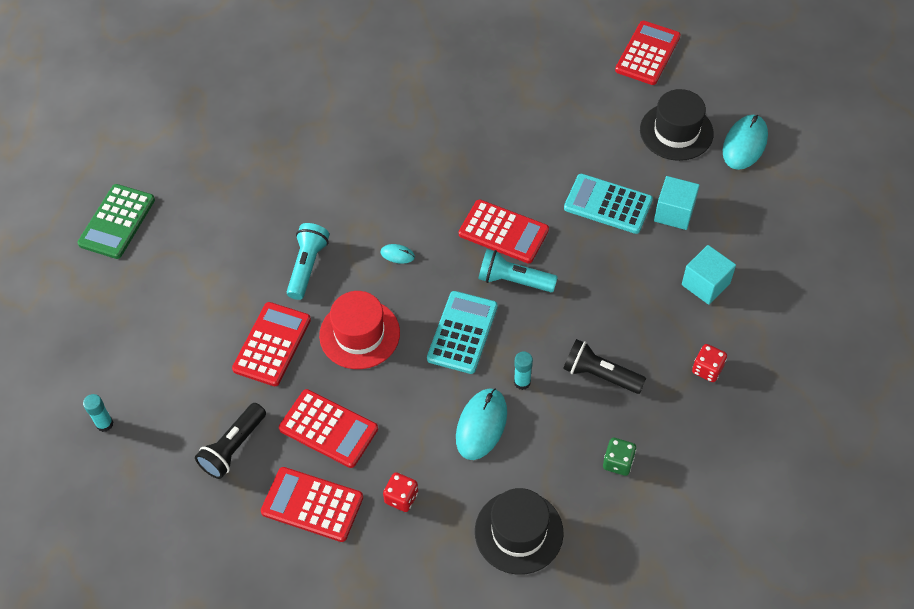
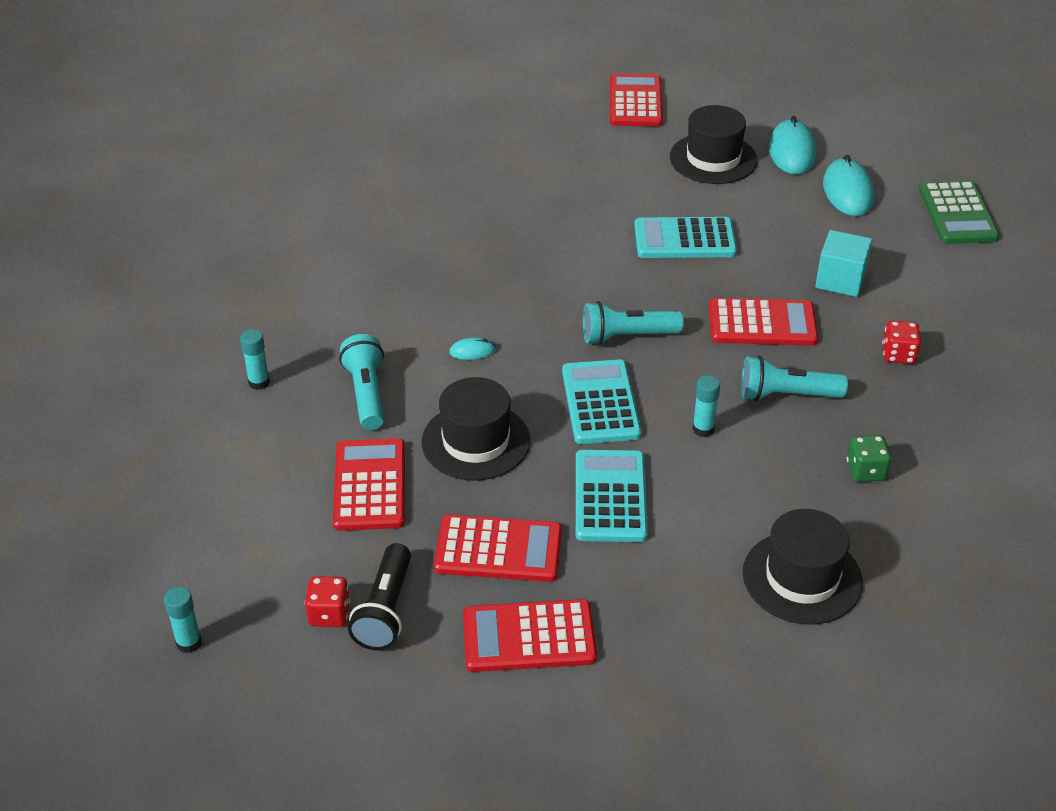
camera: 25 degrees left, 15 degrees down
(117, 222) = (82, 419): green calculator -> green calculator (957, 213)
(242, 231) = (259, 382): none -> turquoise glue stick
(359, 334) = (476, 441): red hat -> black hat
(401, 497) = (637, 591): red dice -> red dice (329, 614)
(425, 415) = (610, 497): none -> turquoise calculator
(481, 425) = (684, 485): turquoise mouse -> turquoise mouse (848, 191)
(503, 232) = (584, 295): red calculator -> red calculator (762, 323)
(600, 375) = (786, 395): black flashlight -> turquoise flashlight
(674, 213) = (761, 228): turquoise cube -> none

